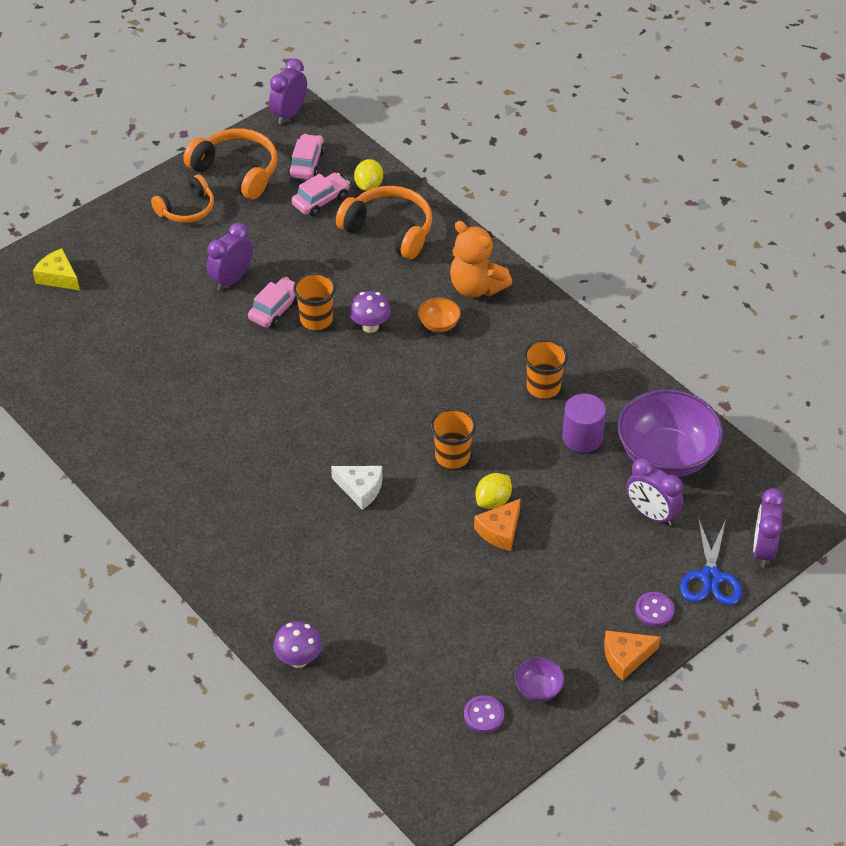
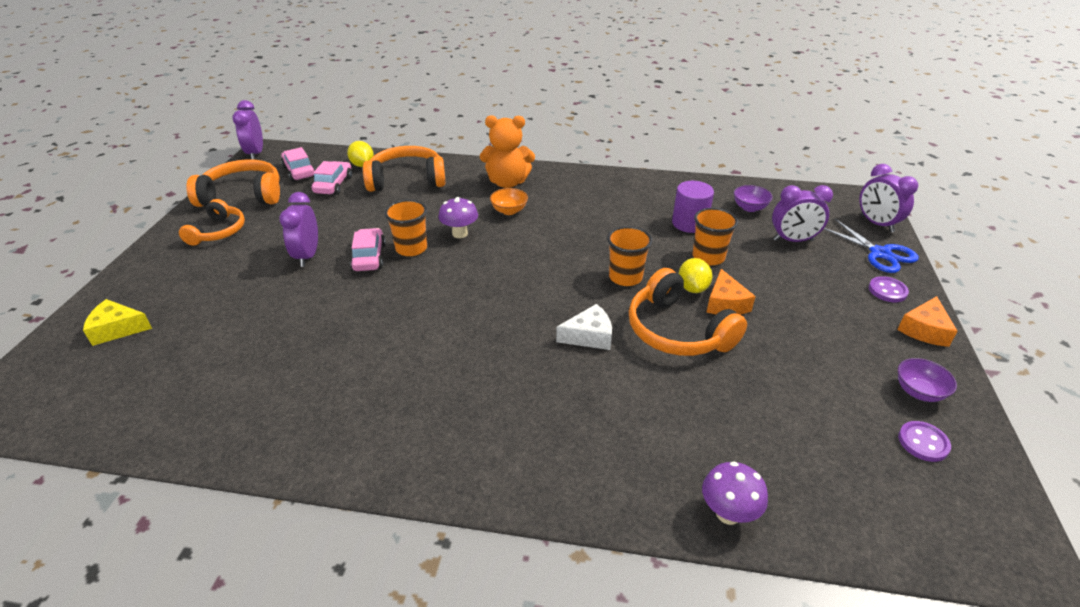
camera: 40 degrees left, 10 degrees down
(430, 528) = (677, 331): none -> orange headphones
(543, 387) = (625, 210): orange cup -> orange cup (708, 257)
(666, 456) = (749, 208): purple bowl -> purple bowl, size x0.43

